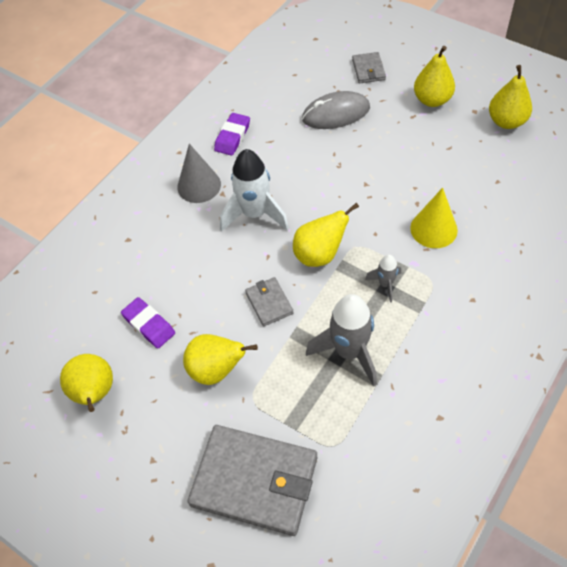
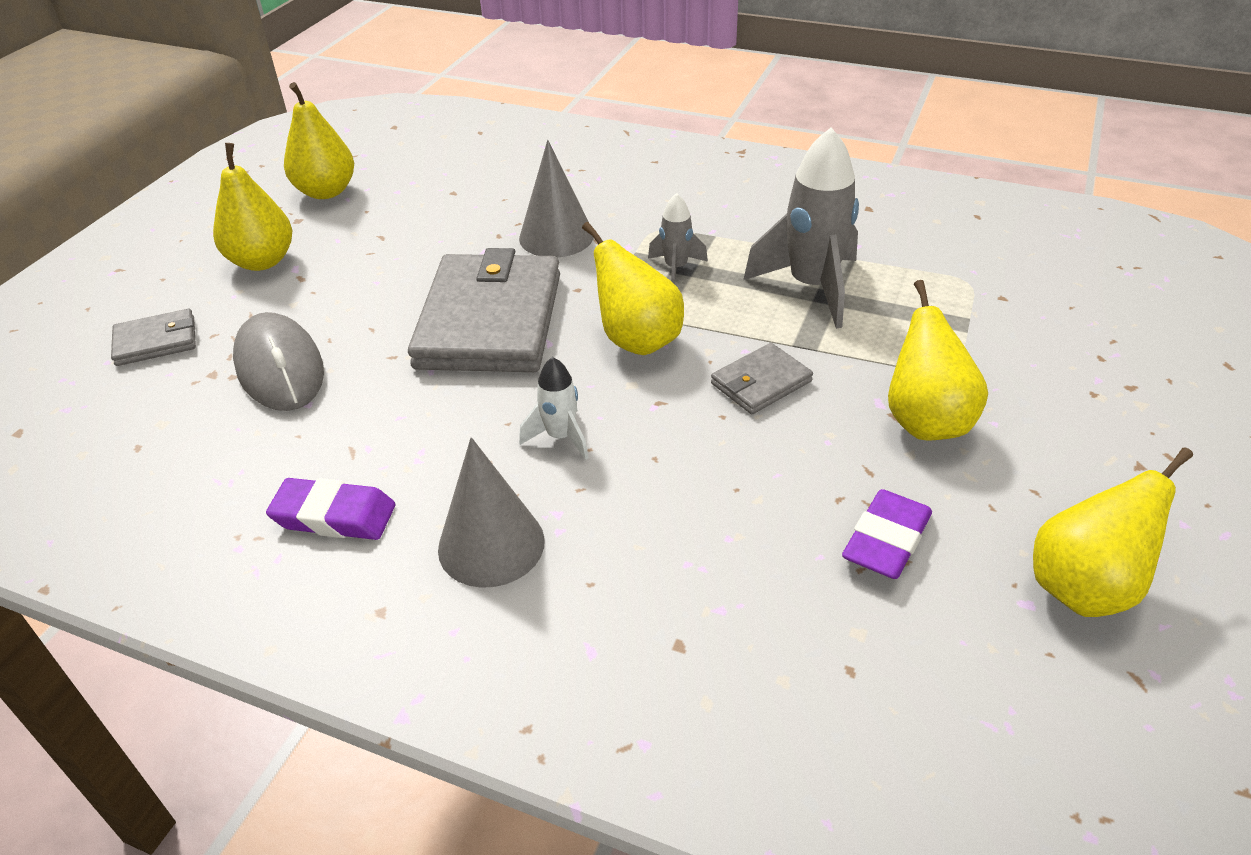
camera: 105 degrees left, 15 degrees down
(254, 214) = (560, 437): white rocket -> white rocket, size x0.51
(255, 481) = (1077, 344): grey wallet -> grey wallet (490, 320)
(433, 229) = (556, 236): yellow cone -> grey cone

